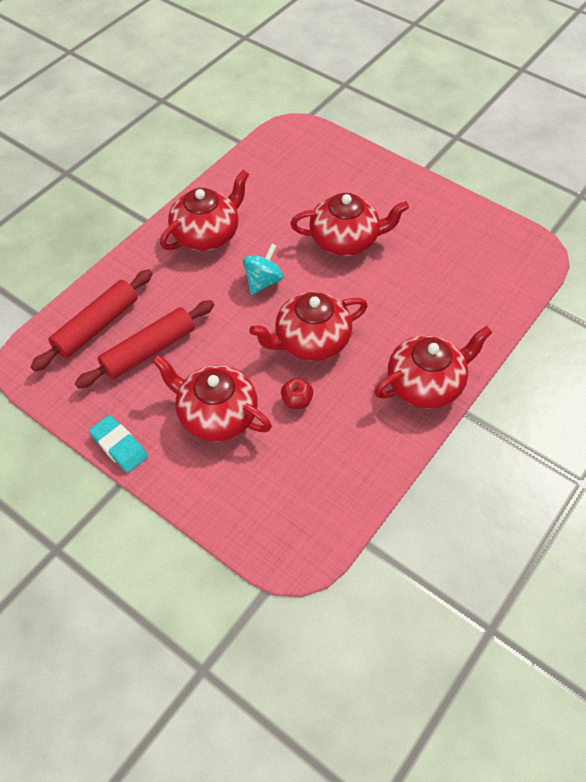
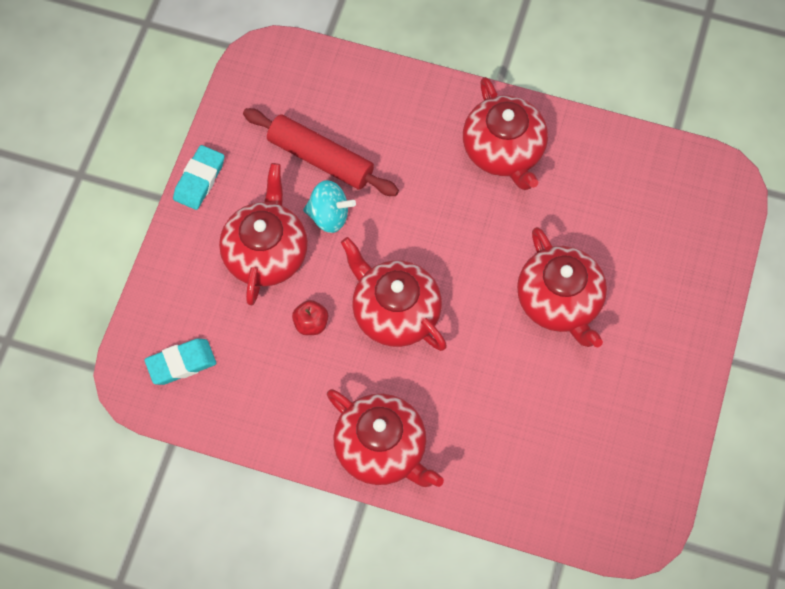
camera: 70 degrees right, 10 degrees up
(96, 326) = (332, 97): red rolling pin -> none
(207, 234) = (504, 151): red teapot -> red teapot turned 45 degrees clockwise
(263, 281) = (459, 234): turquoise spinning top -> turquoise spinning top (329, 216)
(293, 512) = (181, 364): none -> turquoise eraser

